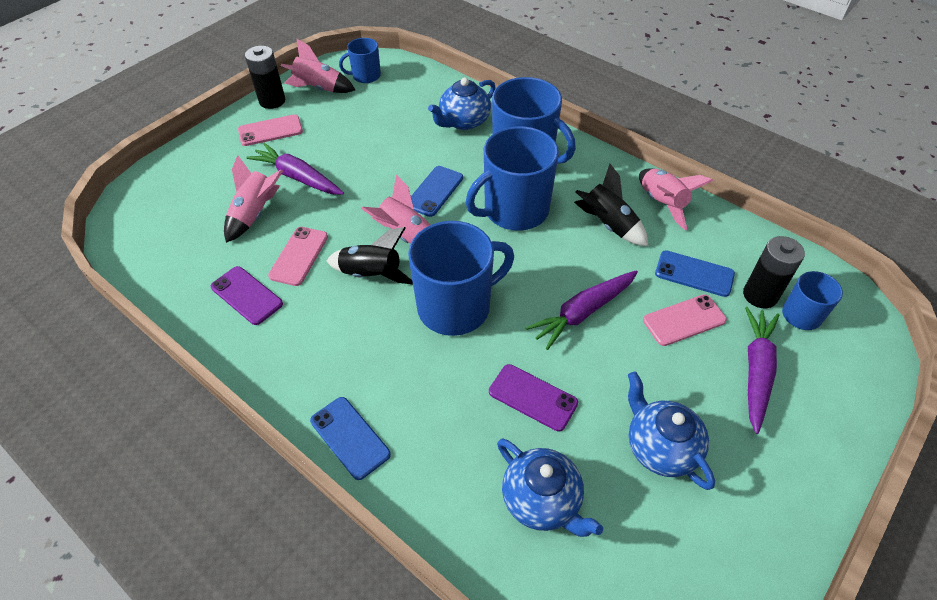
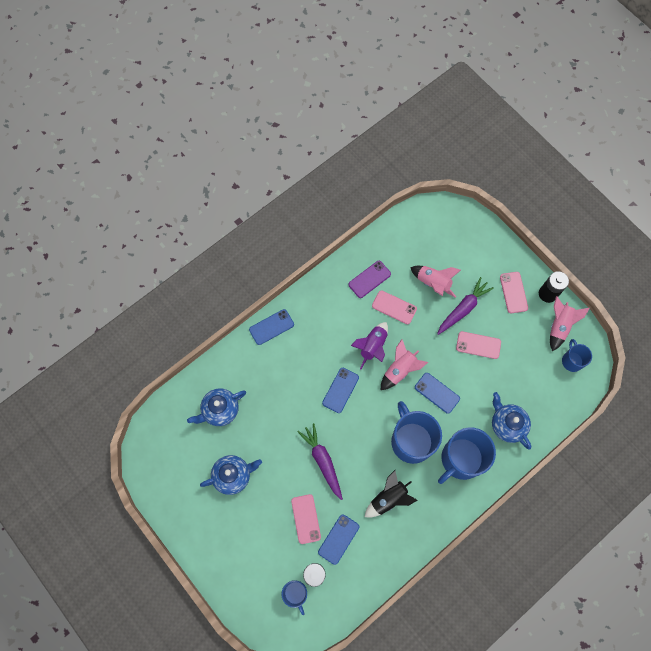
camera: 100 degrees right, 20 degrees up
(354, 157) = (478, 345): none -> pink phone
(371, 274) = (372, 346): black rocket -> purple rocket
(456, 306) = (340, 390): blue mug -> blue phone
(532, 397) = (274, 419): purple phone -> none
(662, 203) = (402, 542): pink rocket -> none
(756, 371) = (264, 546): purple carrot -> none

